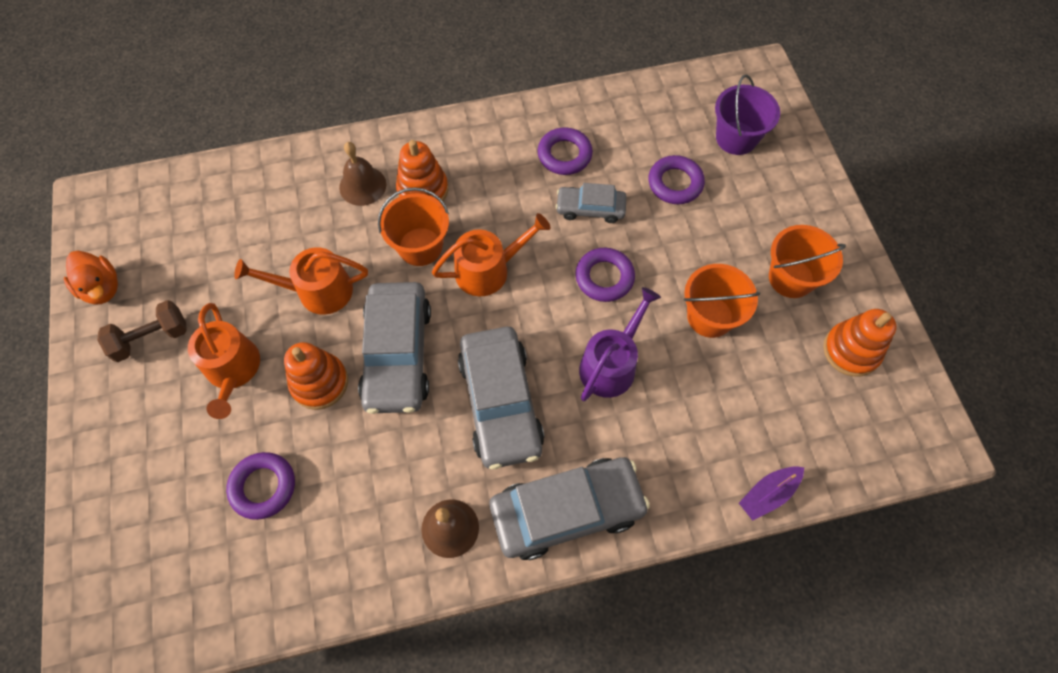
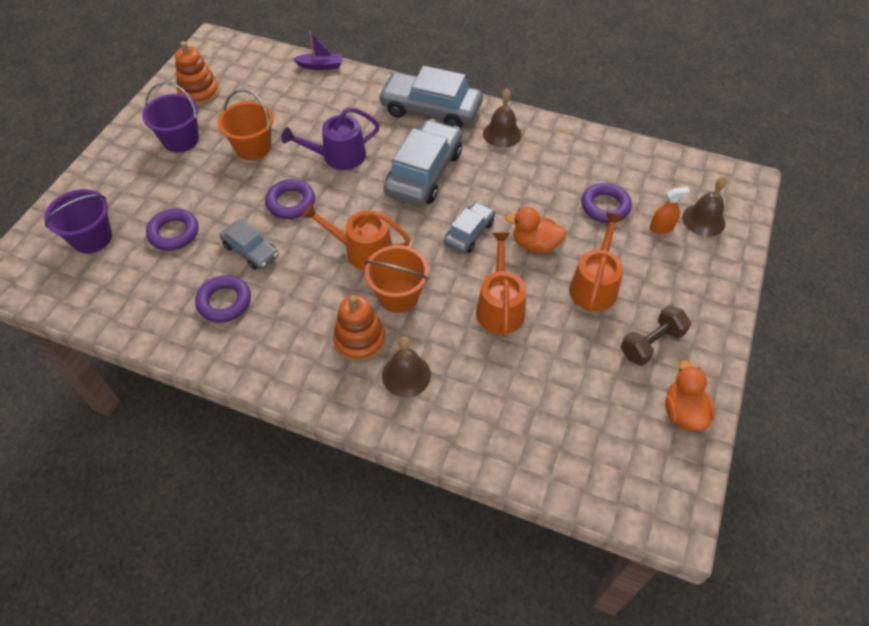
camera: 145 degrees left, 10 degrees down
(133, 542) = (703, 220): none -> brown bell
(151, 338) = (651, 343): brown dumbbell -> brown dumbbell turned 45 degrees counterclockwise
(183, 496) = (661, 228): none -> orange spray bottle
(317, 291) = (500, 307): orange watering can -> orange watering can turned 120 degrees counterclockwise
(319, 382) = (535, 244): orange stacking toy -> orange duck
(397, 354) = (469, 233): grey car -> grey car, size x0.55
(791, 278) = (181, 140): orange bucket -> purple bucket

